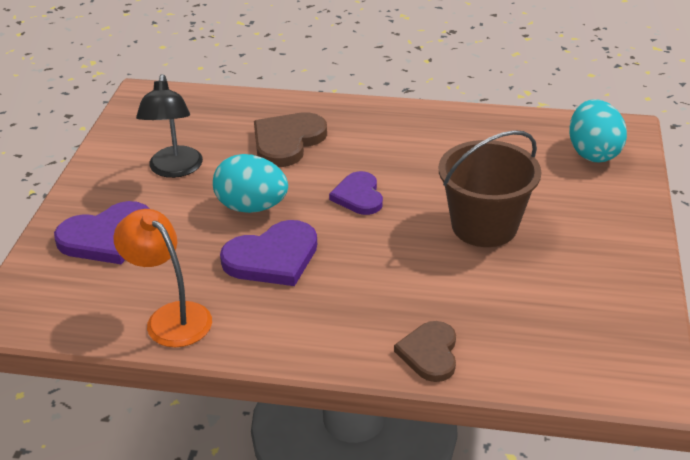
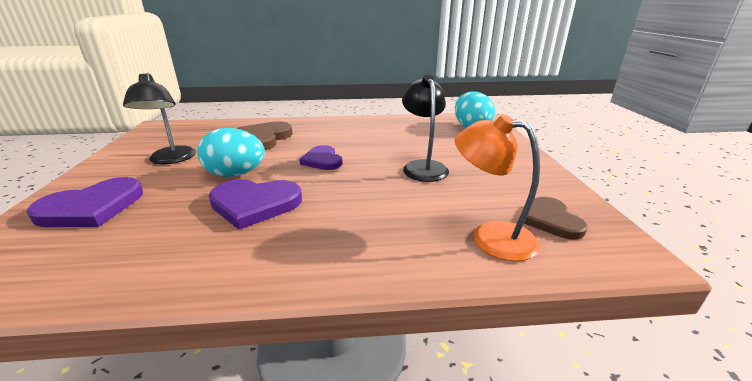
camera: 15 degrees left, 10 degrees down
(170, 317) = (141, 266): orange lamp -> orange lamp (490, 236)
(272, 257) = (255, 204): purple heart -> purple heart turned 45 degrees clockwise
(429, 353) = (422, 259): brown heart -> brown heart (551, 220)
(484, 226) = (423, 167): brown bucket -> black lamp

